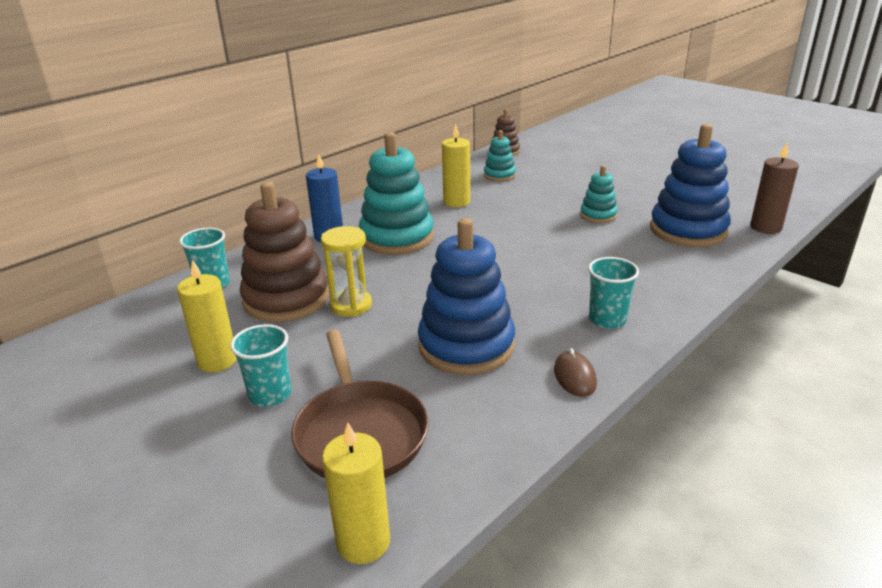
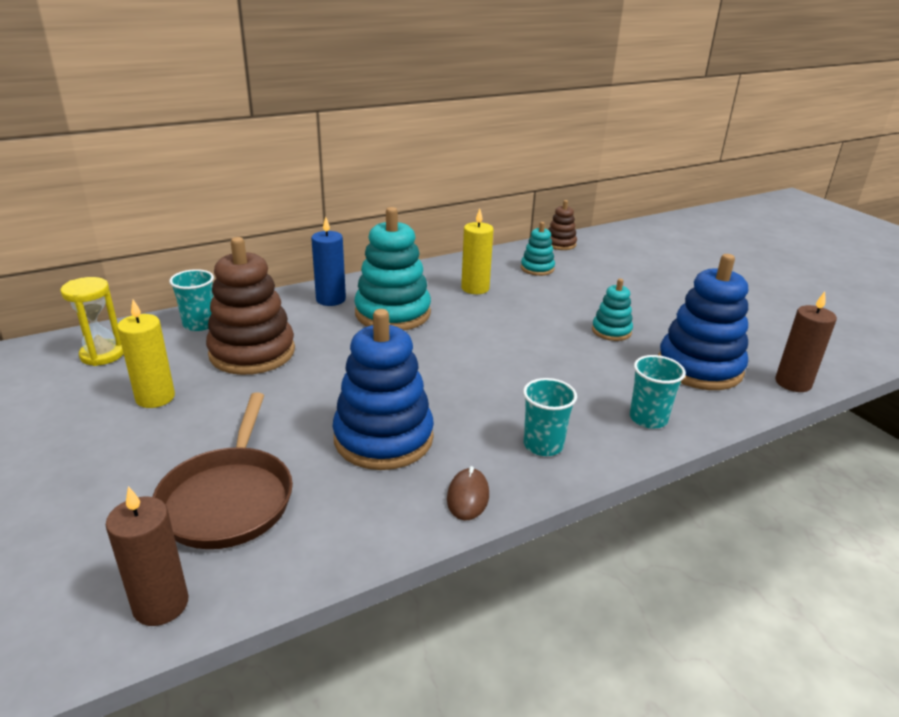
camera: 15 degrees right, 0 degrees up
(270, 394) = (177, 441): turquoise cup -> turquoise cup (648, 418)
(351, 305) = (305, 372): yellow hourglass -> yellow hourglass (102, 355)
(363, 542) = (161, 604): yellow candle -> brown candle

